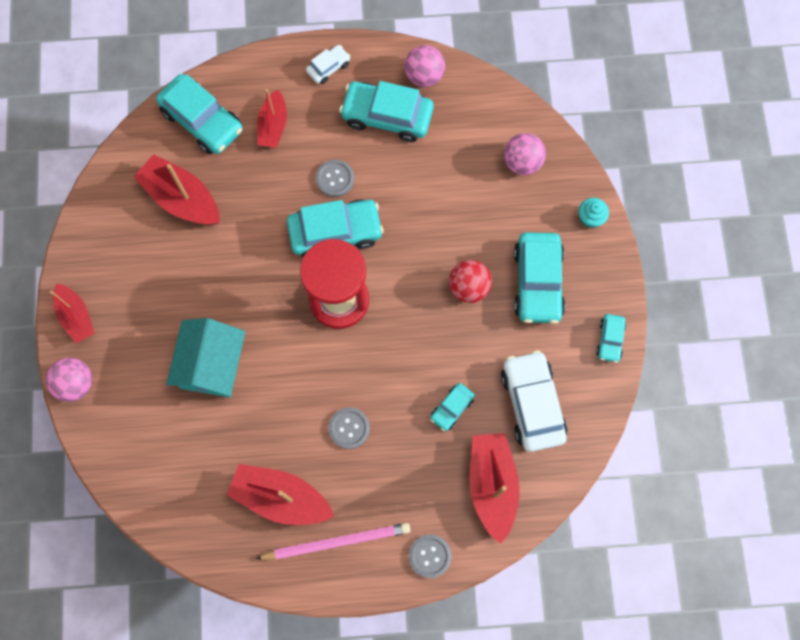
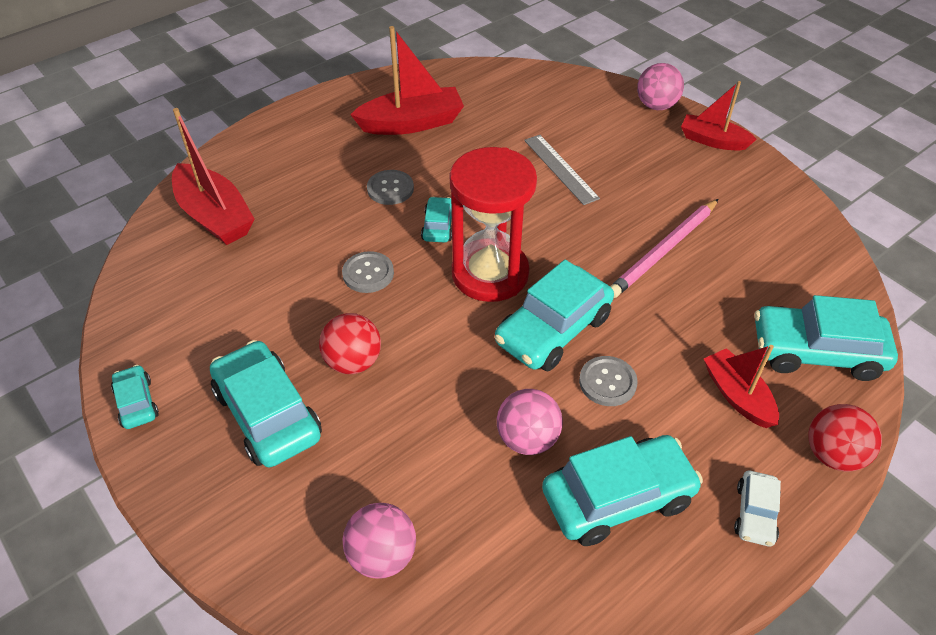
camera: 145 degrees right, 25 degrees down
(182, 198) = (741, 269): red boat -> none
(212, 364) = (560, 169): turquoise house -> grey ruler
(260, 67) = (833, 454): none -> red ball
(337, 542) = (339, 121): pink pencil -> pink pencil (664, 251)
(424, 76) = (621, 594): pink ball -> pink ball (527, 439)
(430, 556) = (247, 148): grey button -> grey button (368, 273)
(451, 408) = (296, 250): turquoise car -> turquoise car (438, 226)
(532, 404) = (207, 295): white car -> none
(590, 218) = (234, 537): turquoise cupcake -> none

